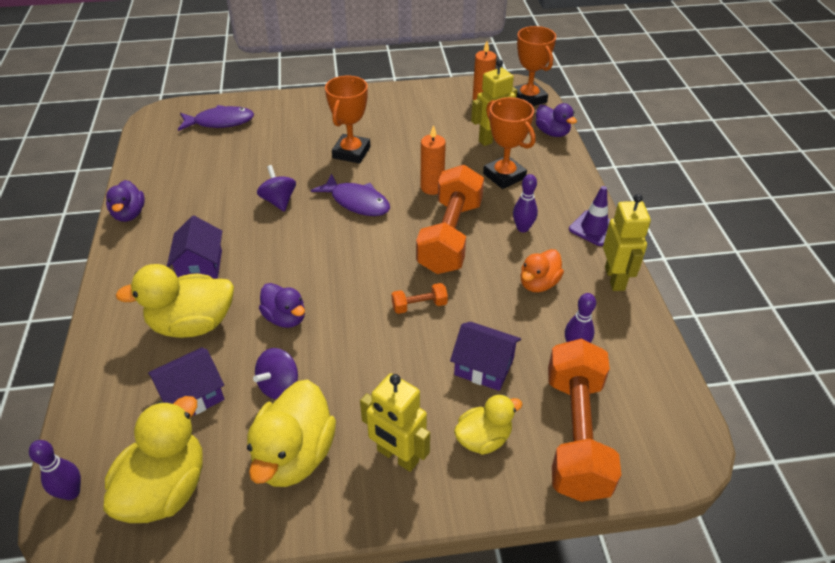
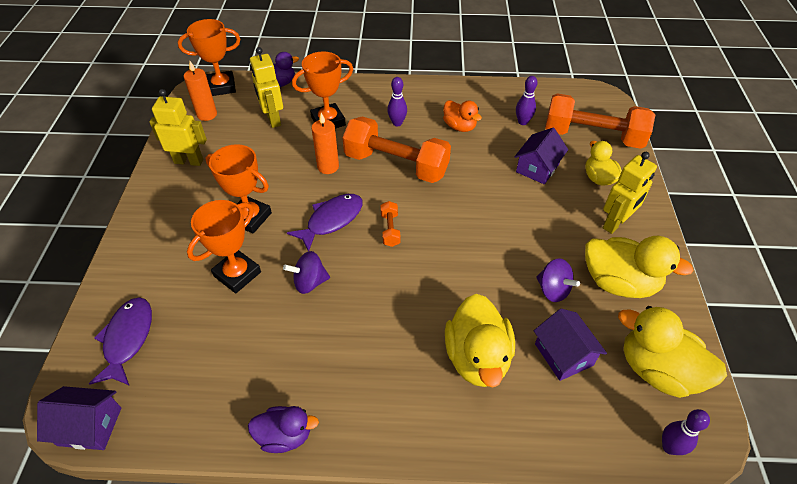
camera: 80 degrees left, 5 degrees up
(200, 266) = (395, 353): purple house -> purple house (90, 426)
(285, 159) = (237, 274): none -> orange trophy
(285, 318) = (477, 283): purple duck -> none
(419, 305) = (473, 194): orange dumbbell -> orange dumbbell (390, 229)
(594, 228) = (406, 88): purple traffic cone -> none
(615, 278) = (461, 90): yellow robot -> yellow robot (189, 161)

